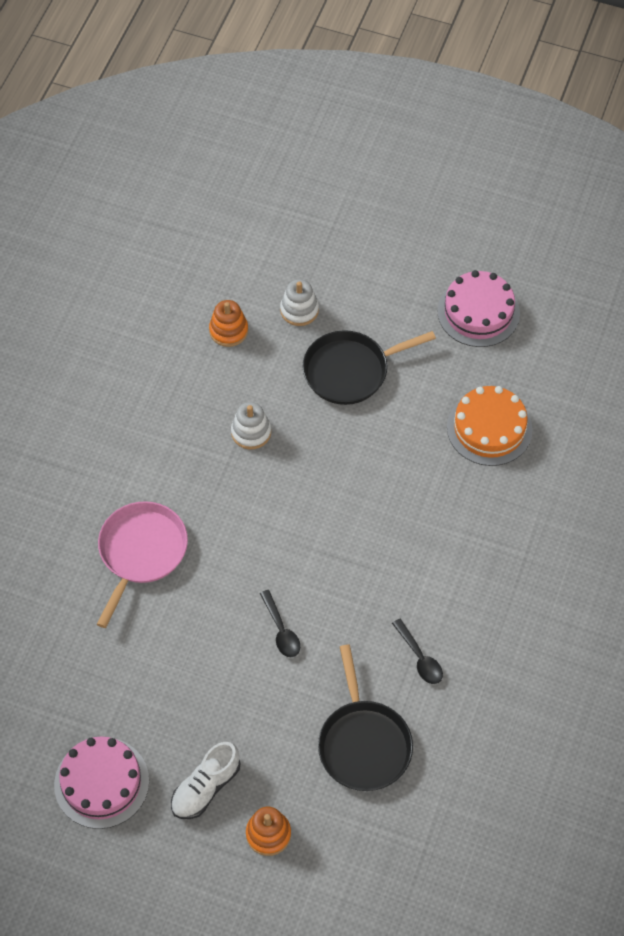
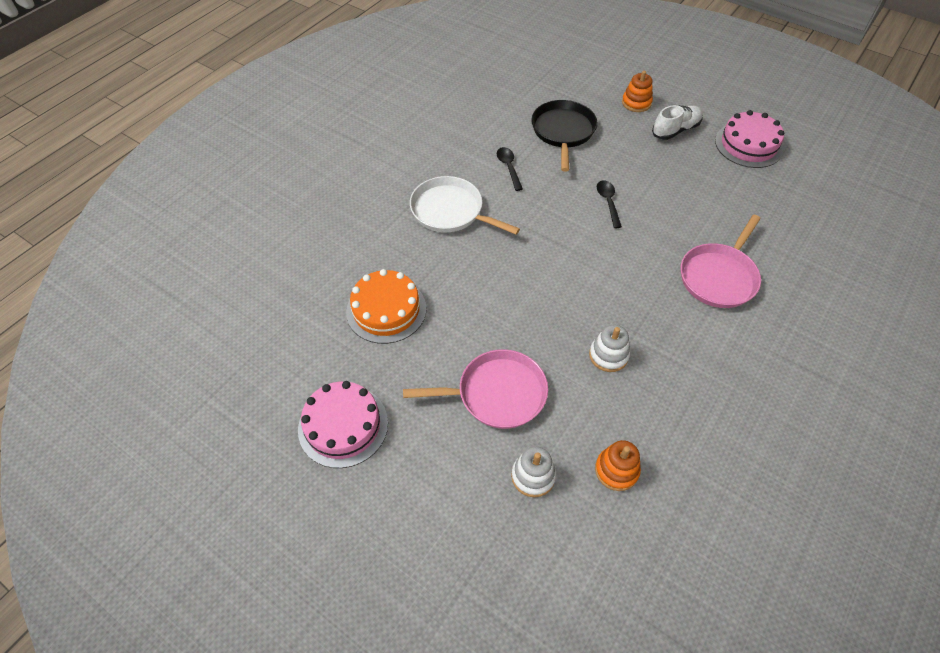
camera: 165 degrees left, 5 degrees down
(350, 371) = (497, 393): black pan -> pink pan
(469, 570) = (450, 211): none -> white pan

